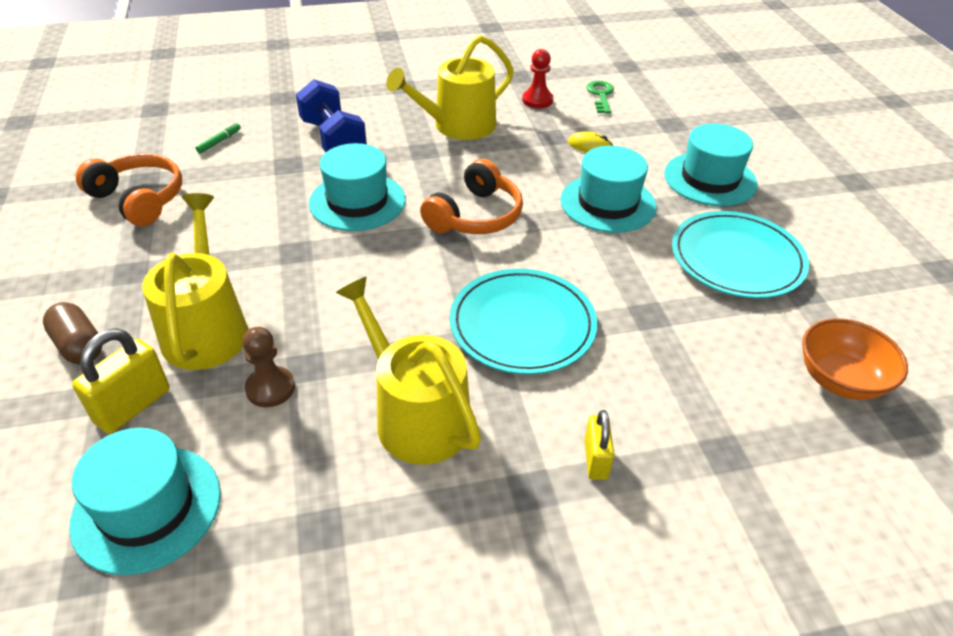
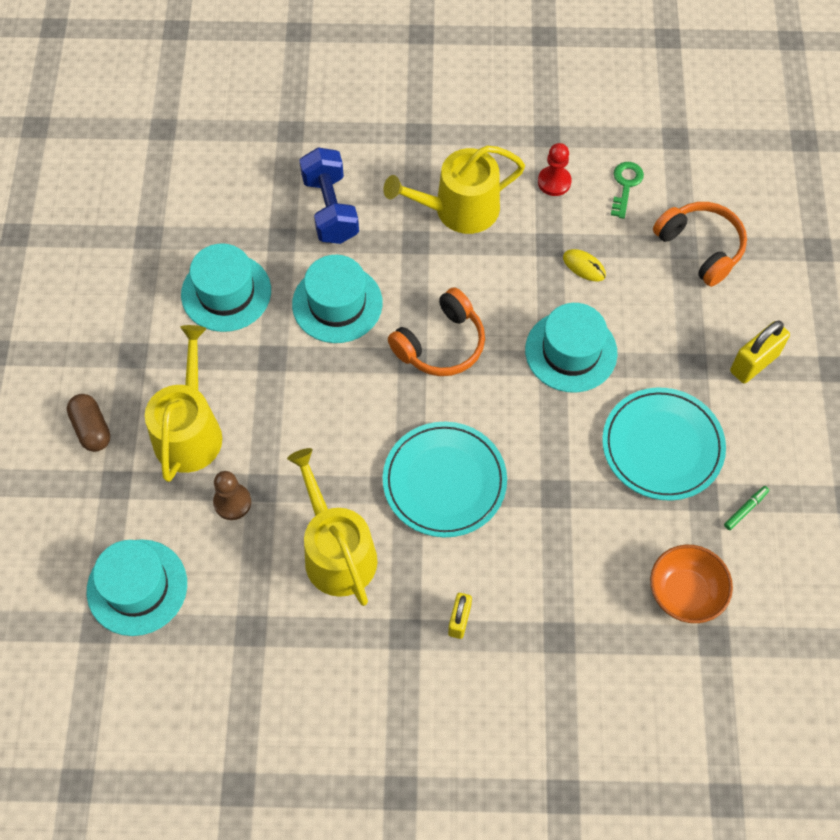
camera: 15 degrees right, 20 degrees up
(133, 406) = (130, 497): yellow padlock -> yellow padlock (754, 363)
(139, 199) = (143, 263): orange headphones -> orange headphones (700, 247)
(219, 142) = (221, 192): green marker -> green marker (745, 509)
(710, 179) = (685, 337): turquoise hat -> turquoise hat (226, 292)

